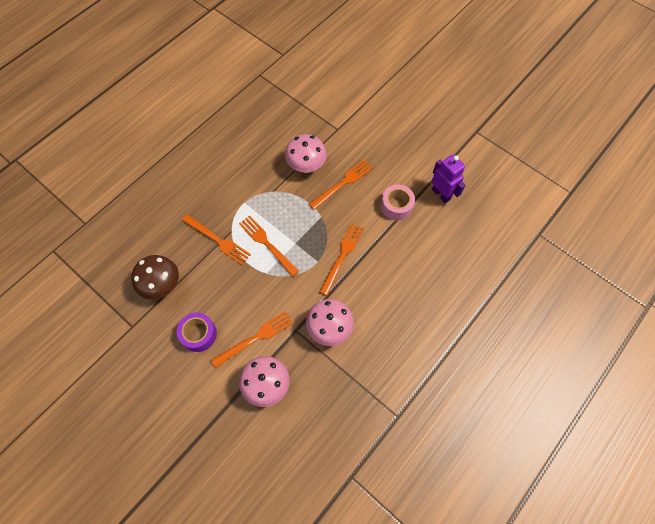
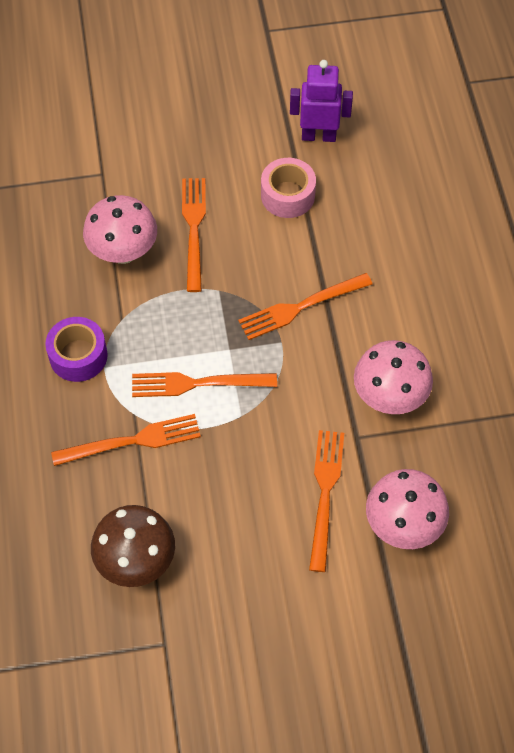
camera: 50 degrees left, 5 degrees down
(199, 334) = (256, 561): purple tape -> purple tape (78, 356)
(342, 255) = (300, 307): orange fork -> orange fork turned 90 degrees counterclockwise

